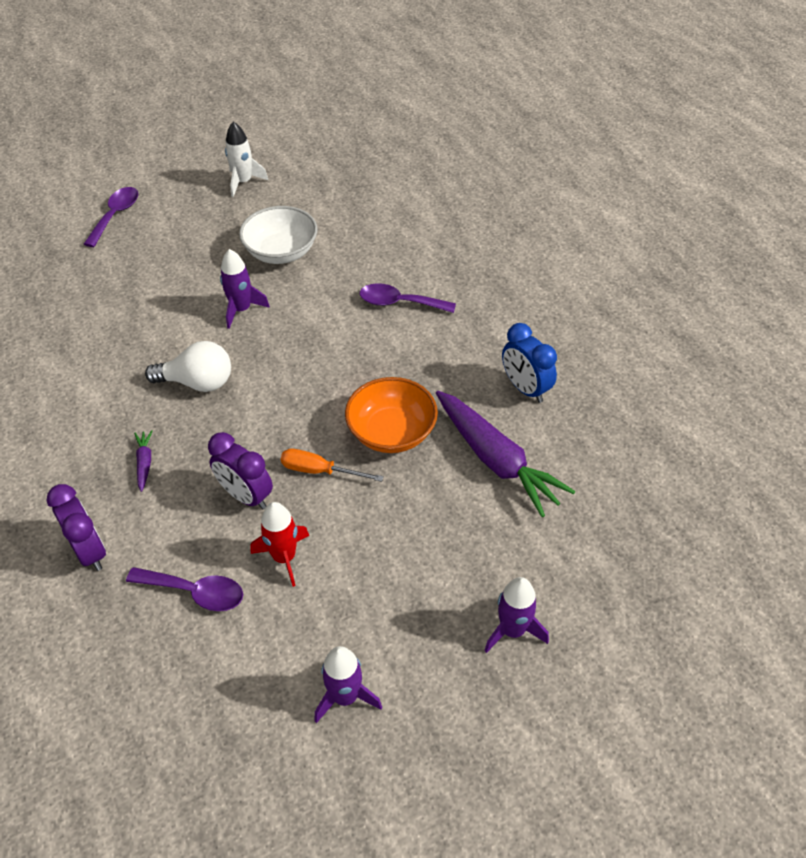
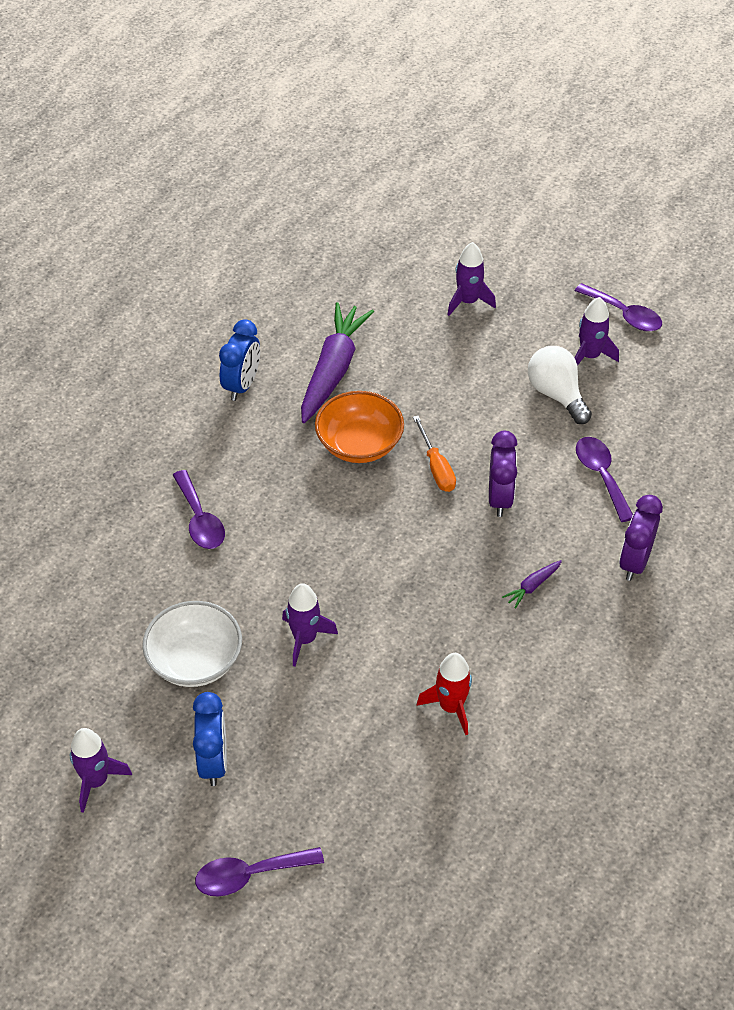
camera: 125 degrees left, 0 degrees up
(198, 382) = (420, 610): white light bulb -> white light bulb (556, 394)
(201, 230) = (213, 761): none -> blue clock
(243, 182) = (96, 781): white rocket -> purple rocket
(284, 557) = (527, 443): red rocket -> red rocket (451, 707)
(377, 786) = (624, 315): none -> purple spoon

